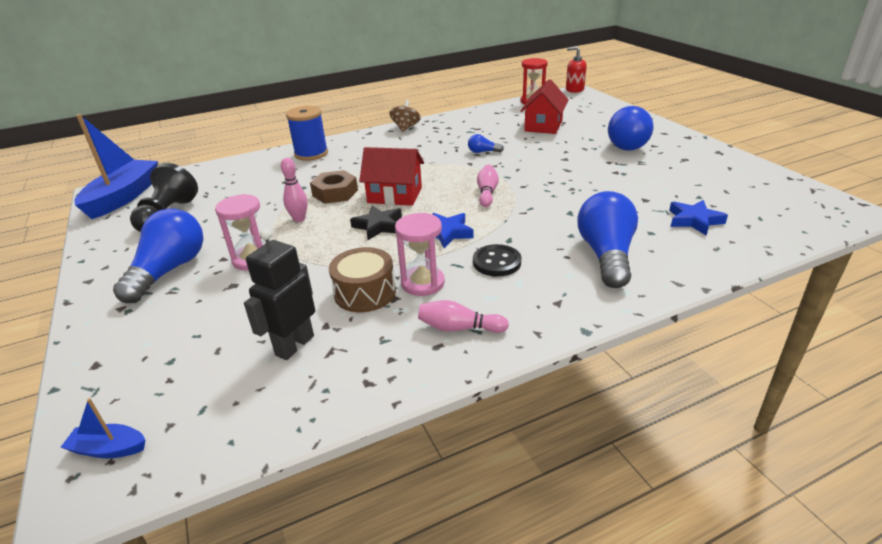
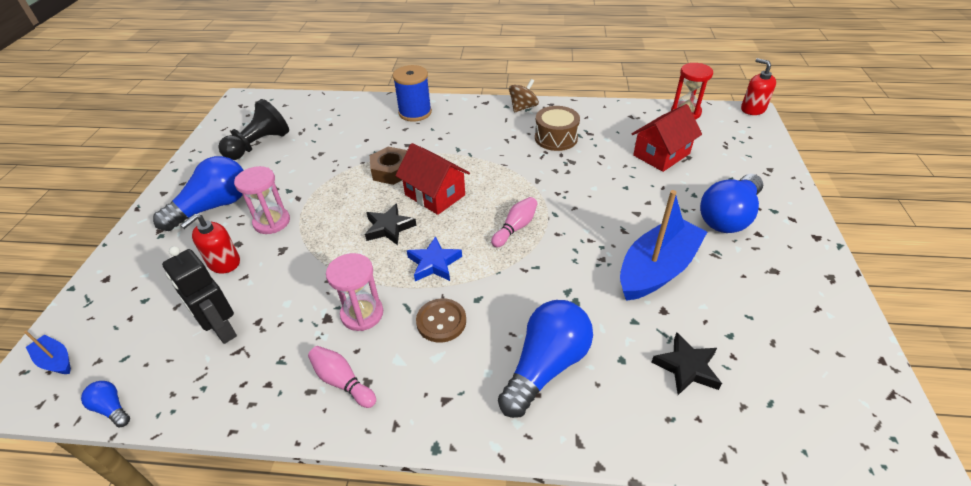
camera: 30 degrees right, 10 degrees up
(124, 197) = (249, 111): blue boat -> blue boat (657, 269)
(234, 302) = (224, 262): none -> red soap dispenser
(294, 345) = (222, 330): black robot -> black robot turned 105 degrees counterclockwise
(299, 219) = (339, 191): pink bowling pin -> none
(365, 292) = (312, 301): brown drum -> brown drum (556, 138)
(483, 152) = (564, 169): blue light bulb -> blue light bulb (112, 408)
(496, 262) = (441, 321): black button -> brown button
(694, 220) = (687, 367): blue star -> black star

